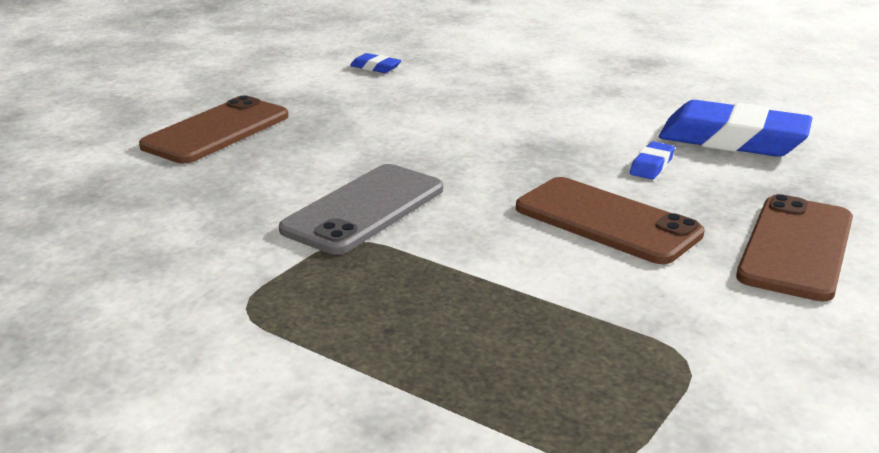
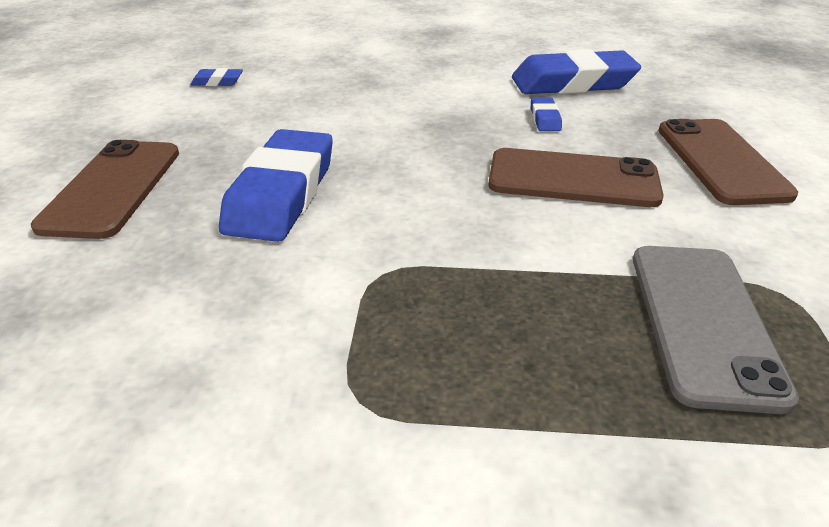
camera: 30 degrees left, 10 degrees up
(334, 166) = (282, 194): none -> blue eraser
(364, 209) = (360, 232): grey phone -> grey phone (703, 322)

